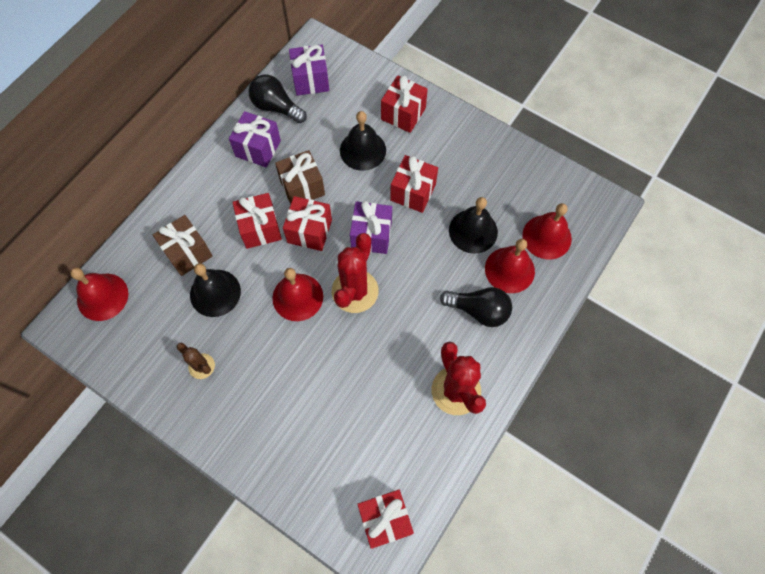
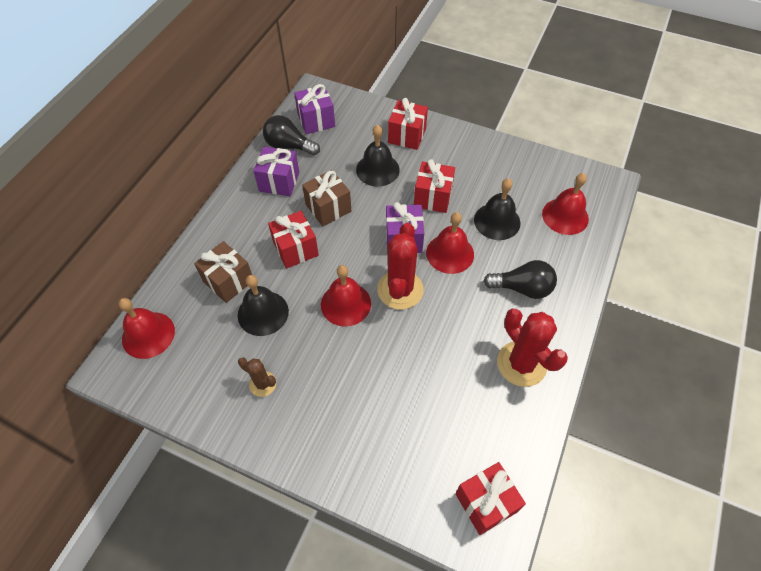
camera: 10 degrees left, 10 degrees down
(309, 231) = (344, 244): red gift -> none
(509, 270) = (540, 248): red bell -> red bell (450, 253)

